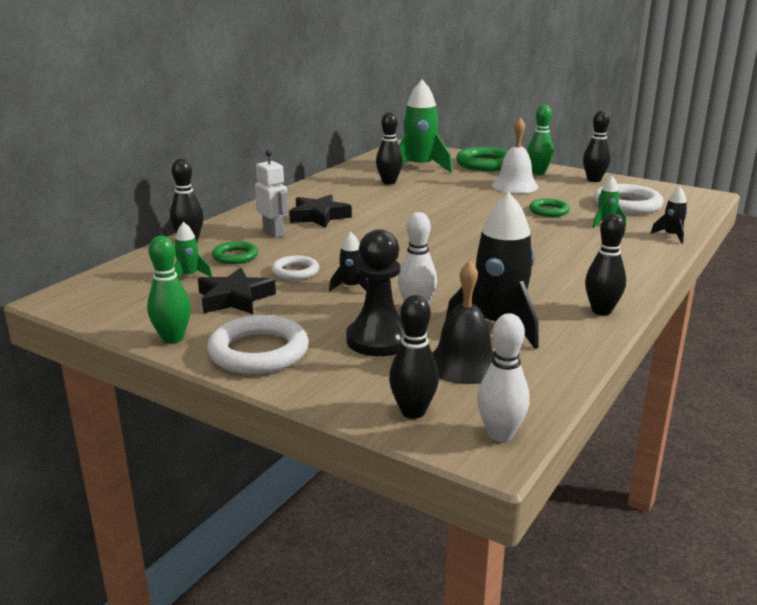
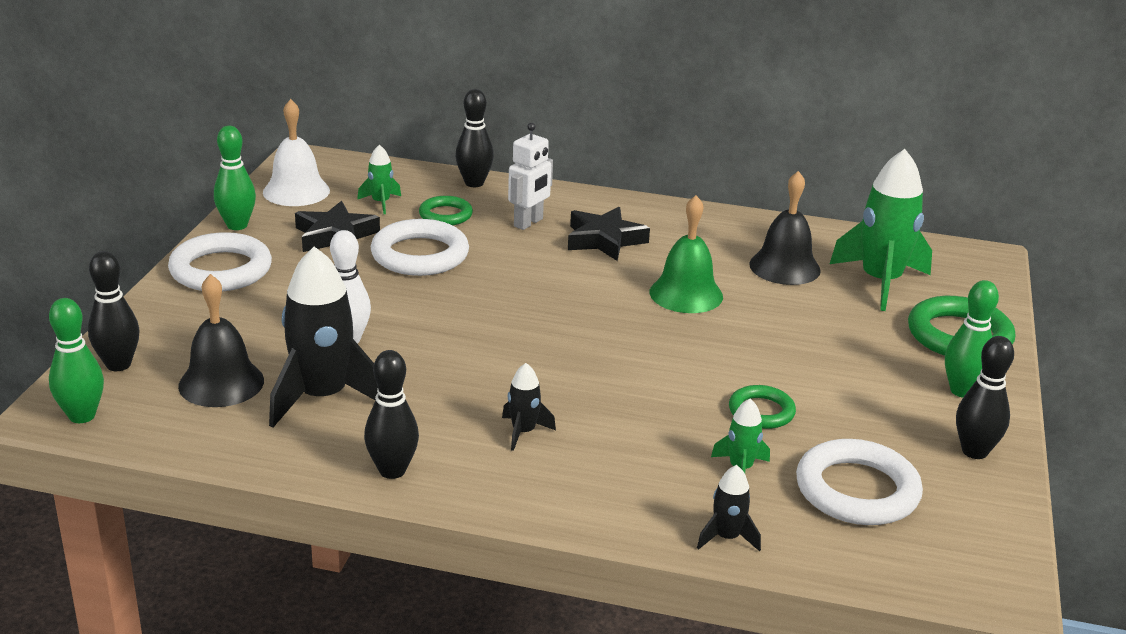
camera: 70 degrees right, 5 degrees up
(295, 272) = (420, 255): white ring -> white ring, size x1.73
(351, 287) = (392, 293): black rocket -> black rocket (523, 432)
(378, 340) = (264, 327): black pawn -> none
(389, 182) = (784, 267): black bowling pin -> black bell
(407, 207) = (686, 294): none -> green bell
(500, 434) = (82, 416): white bowling pin -> green bowling pin
(515, 186) = (865, 373): white bell -> white bell (296, 191)

